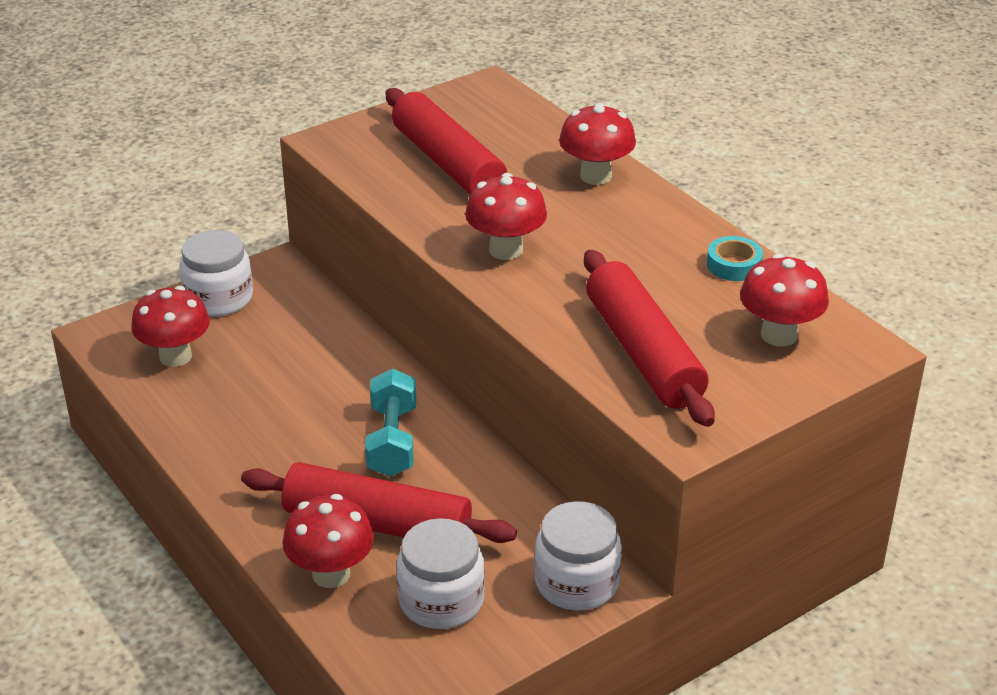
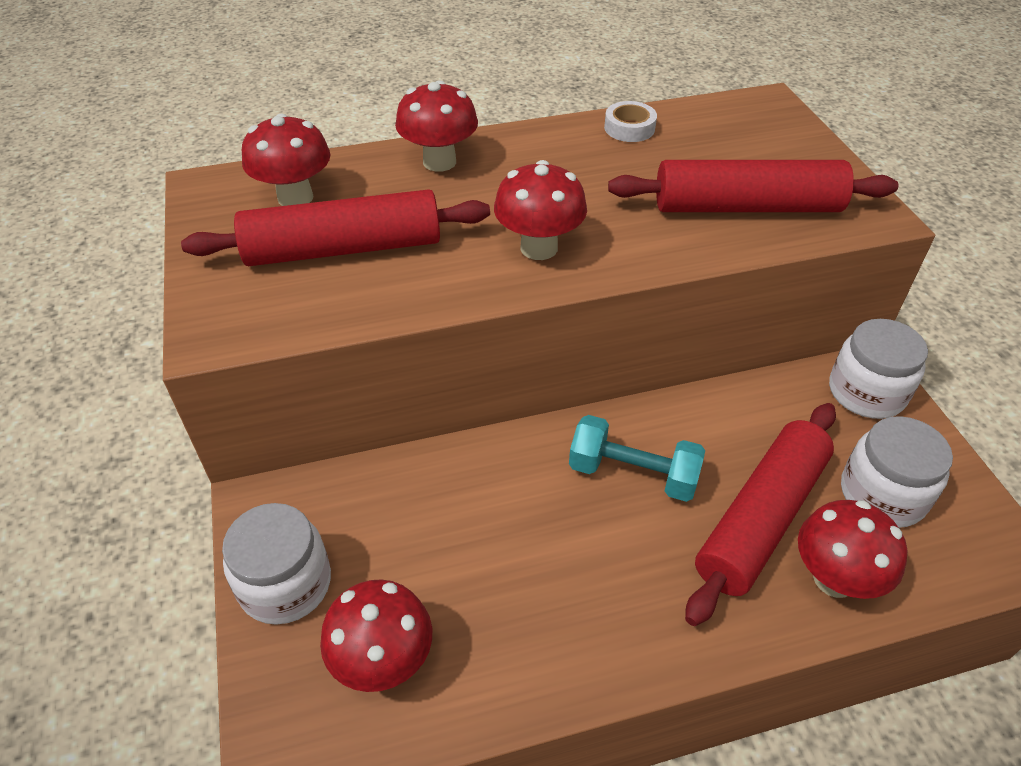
camera: 70 degrees left, 10 degrees up
(734, 265) = (629, 128): turquoise tape -> white tape
(779, 335) = (740, 134): red mushroom -> red mushroom (295, 197)

